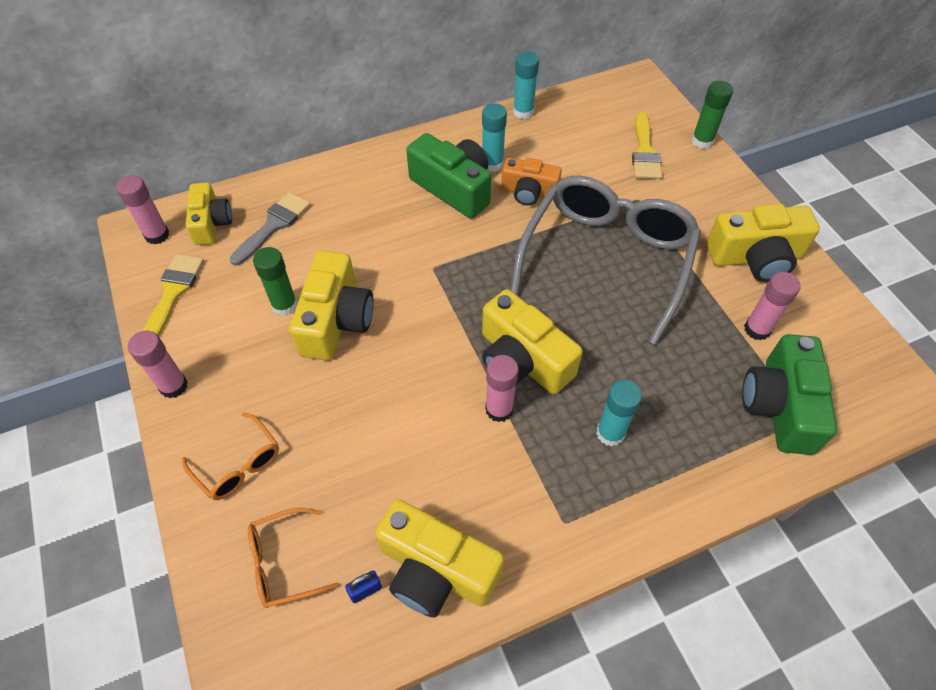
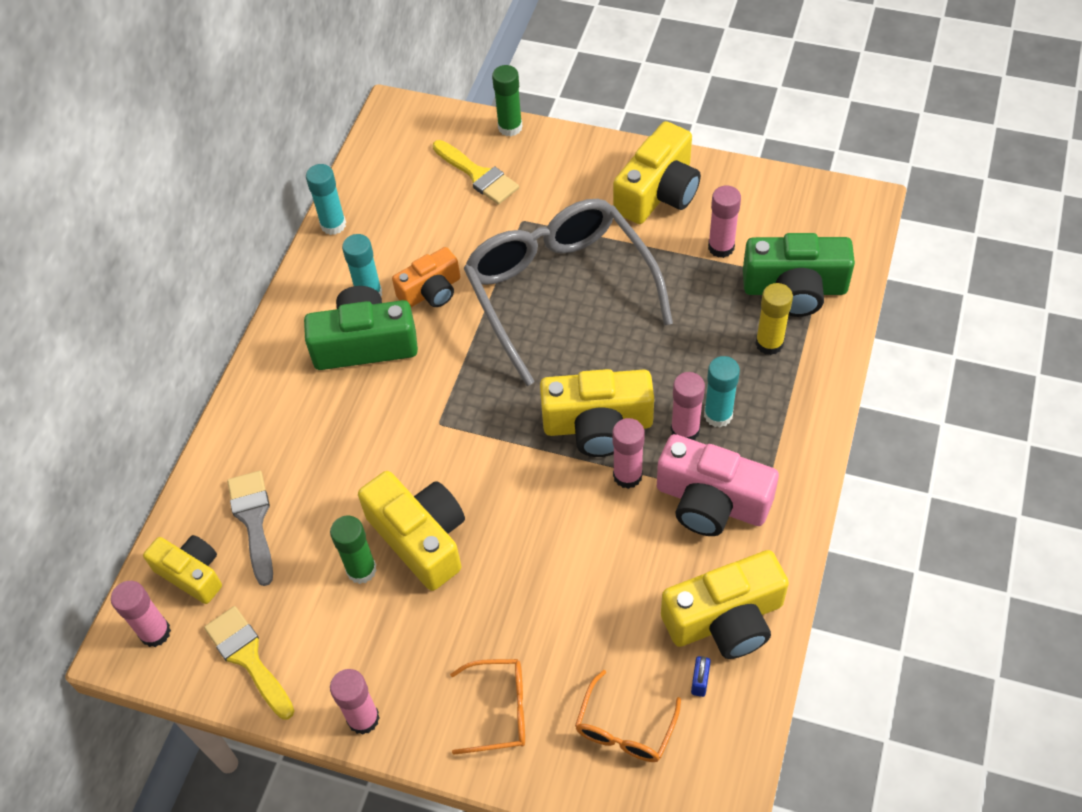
camera: 45 degrees left, 0 degrees up
(530, 483) = (711, 501): none -> pink camera
(574, 420) = (685, 430): none -> pink glue stick
(711, 423) = (769, 343): none -> yellow glue stick
(780, 406) = (795, 289): green camera -> green camera turned 45 degrees counterclockwise

